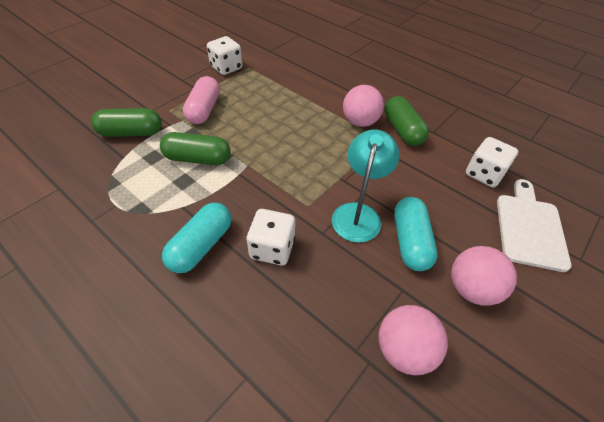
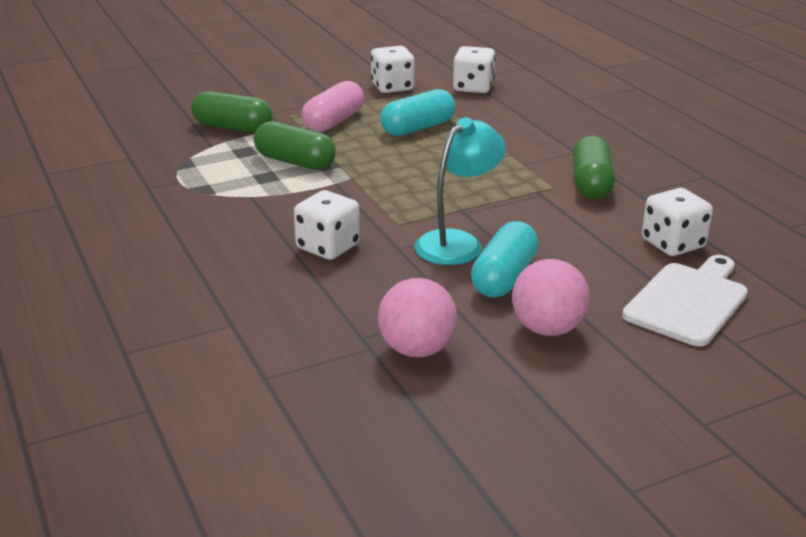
camera: 25 degrees right, 20 degrees down
(201, 245) = (250, 228): turquoise capsule -> turquoise capsule (417, 128)
(278, 58) = (473, 87): none -> white dice
(360, 122) = (535, 166): pink ball -> none

